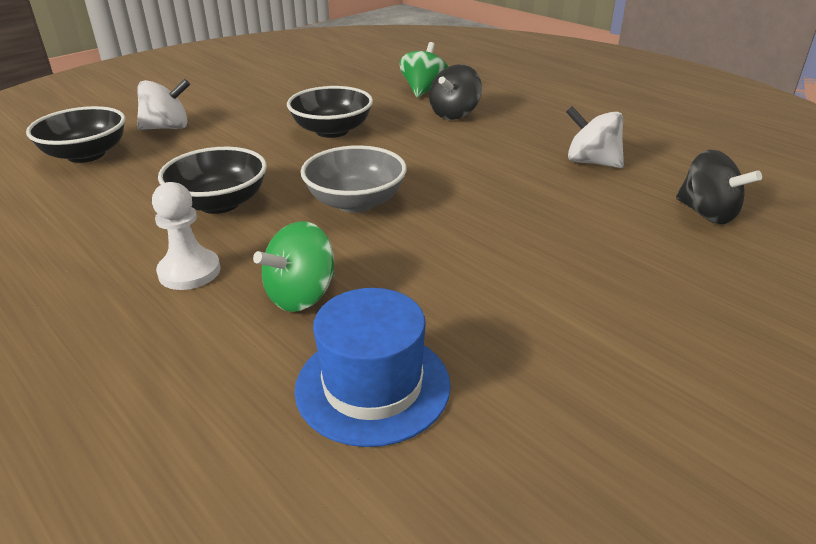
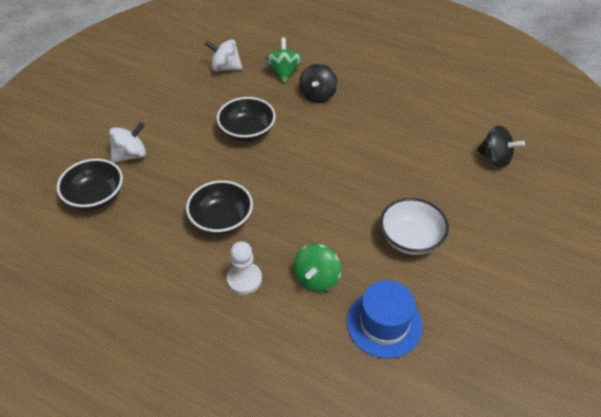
camera: 20 degrees left, 15 degrees up
(355, 202) = (303, 198): grey bowl -> none
(499, 280) = (411, 239): none -> white bowl
(591, 162) = (420, 127): white spinning top -> white spinning top (225, 68)

